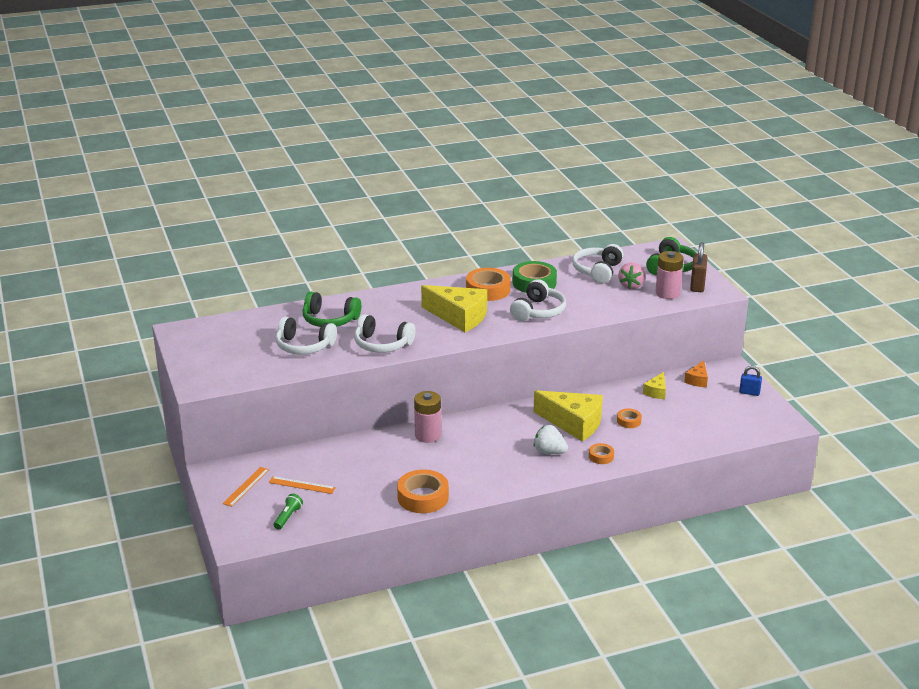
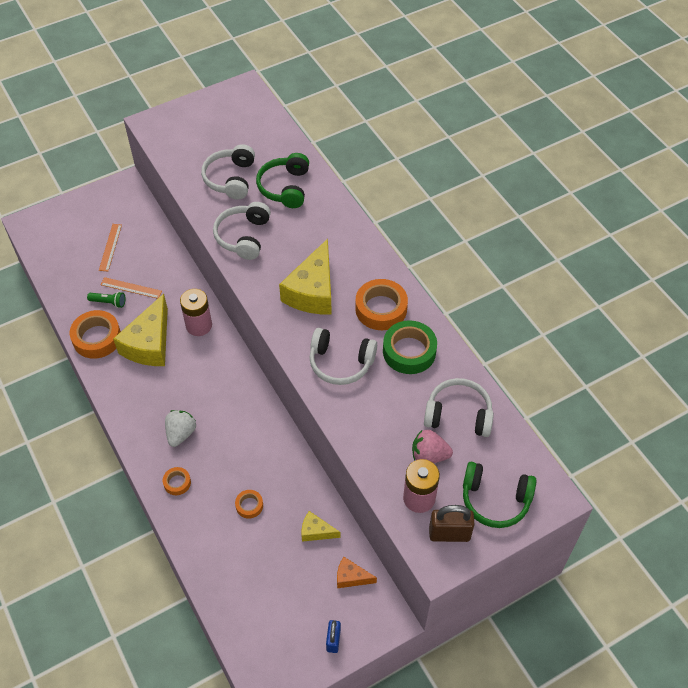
camera: 80 degrees right, 25 degrees up
(246, 486) = (106, 211): orange ruler -> orange ruler (131, 288)
(288, 517) = (63, 248): green flashlight -> green flashlight (108, 302)
(573, 423) = (237, 451): yellow cheese -> yellow cheese (149, 343)

